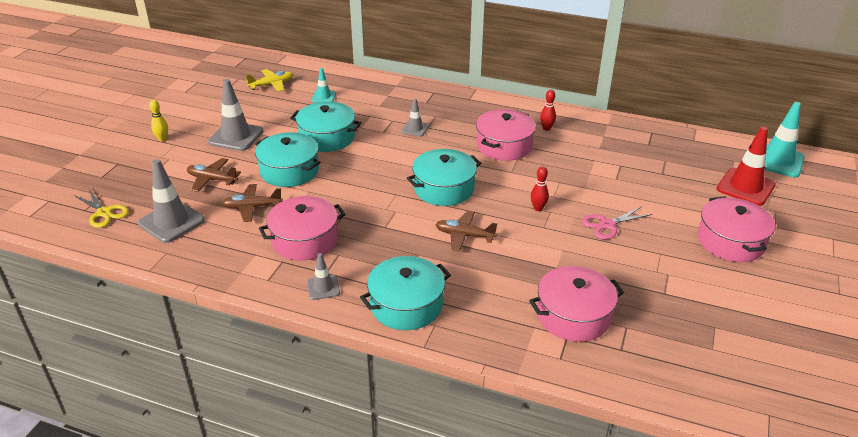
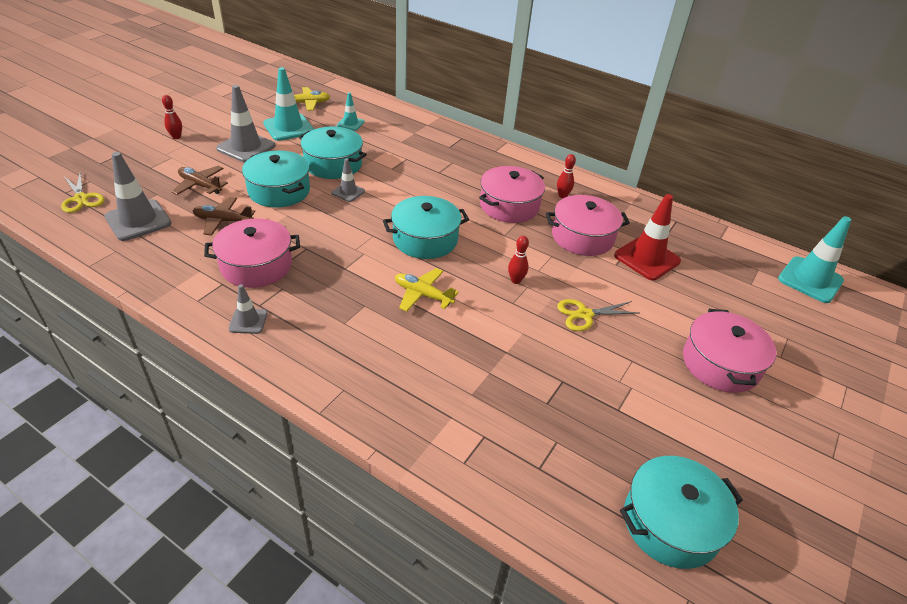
camera: 10 degrees right, 5 degrees up
(162, 139) = (176, 137): yellow bowling pin -> red bowling pin
(266, 111) = (288, 127): none -> turquoise traffic cone
(406, 305) = (324, 360): turquoise pot -> turquoise pot (671, 522)
(415, 129) = (425, 171): grey traffic cone -> grey traffic cone (348, 192)
(464, 235) = (423, 295): brown plane -> yellow plane
(573, 316) = (501, 414): pink pot -> pink pot (582, 237)
(607, 225) = (584, 315): pink scissors -> yellow scissors
(745, 187) = (761, 303): red traffic cone -> red traffic cone (647, 258)

